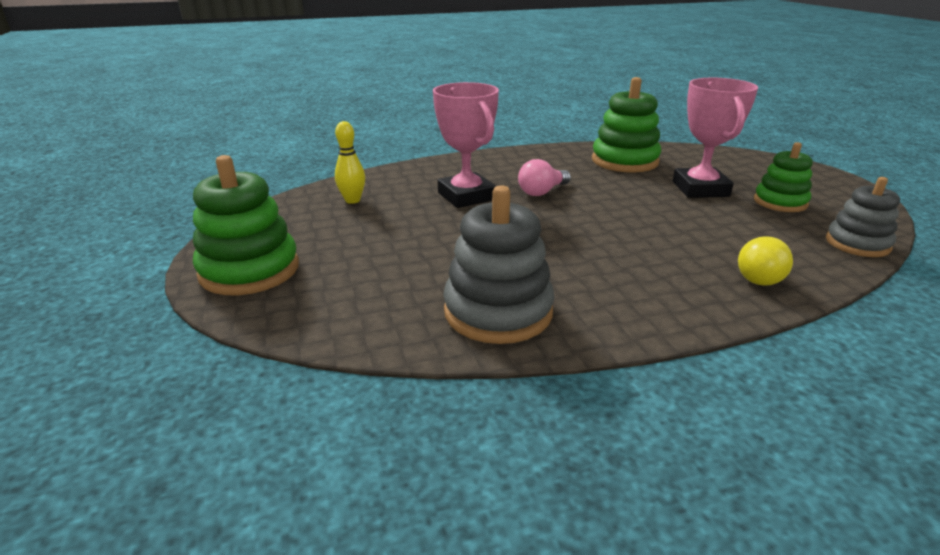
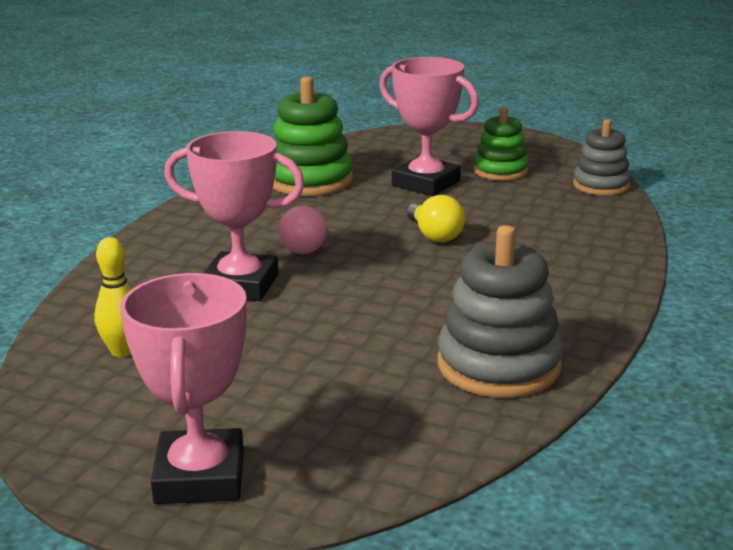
camera: 50 degrees left, 5 degrees down
(249, 270) = (200, 477): green stacking toy -> pink trophy
(759, 275) = (593, 240): yellow light bulb -> yellow light bulb (434, 235)

